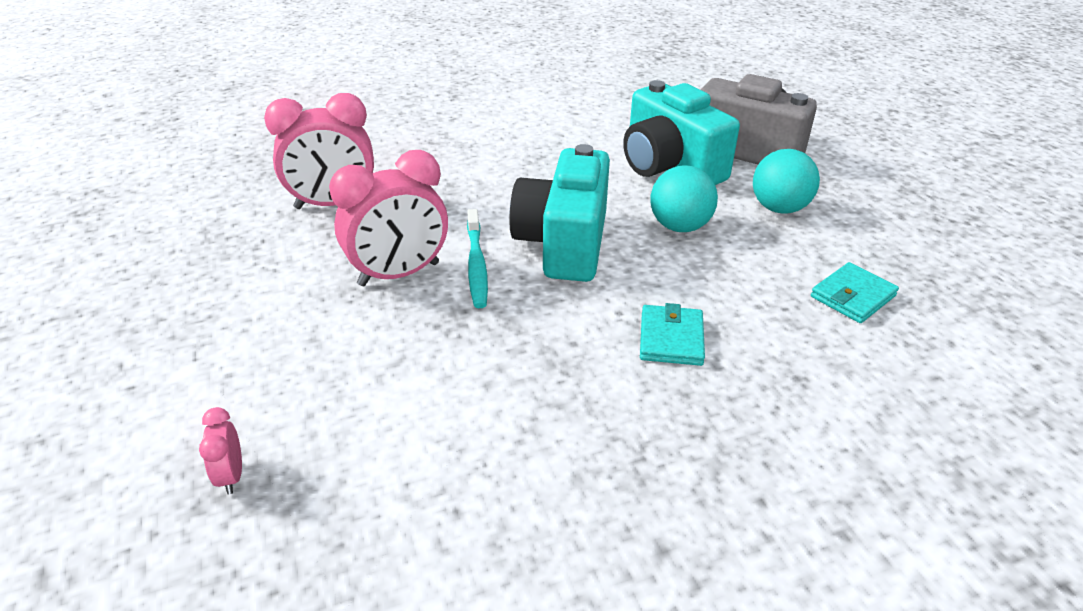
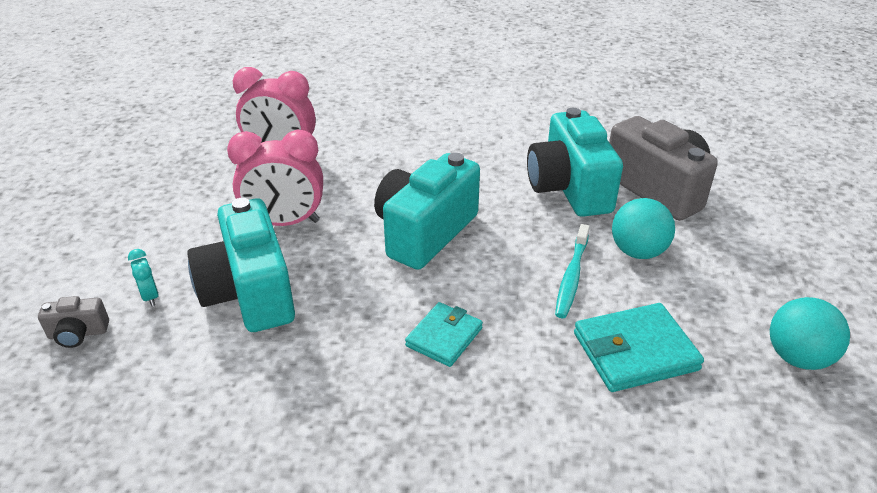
camera: 25 degrees right, 0 degrees up
(231, 476) = (78, 334): pink clock -> grey camera
(296, 402) = (150, 296): none -> turquoise clock
(420, 359) = (249, 293): none -> turquoise camera
(476, 265) = (345, 231): turquoise toothbrush -> turquoise toothbrush (571, 277)
(679, 226) = (532, 244): turquoise ball -> turquoise ball (797, 357)
(852, 296) = (635, 351): turquoise wallet -> turquoise wallet, size x1.54

